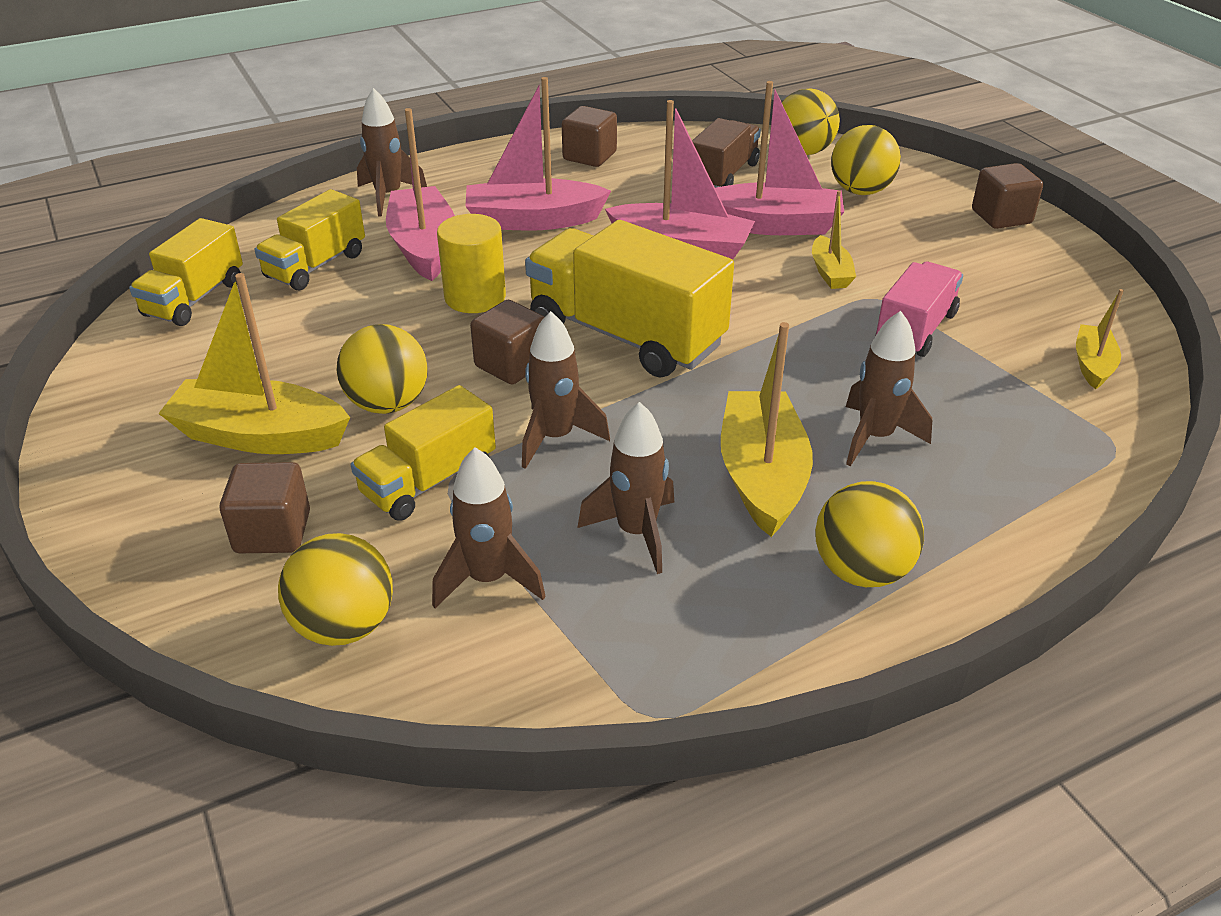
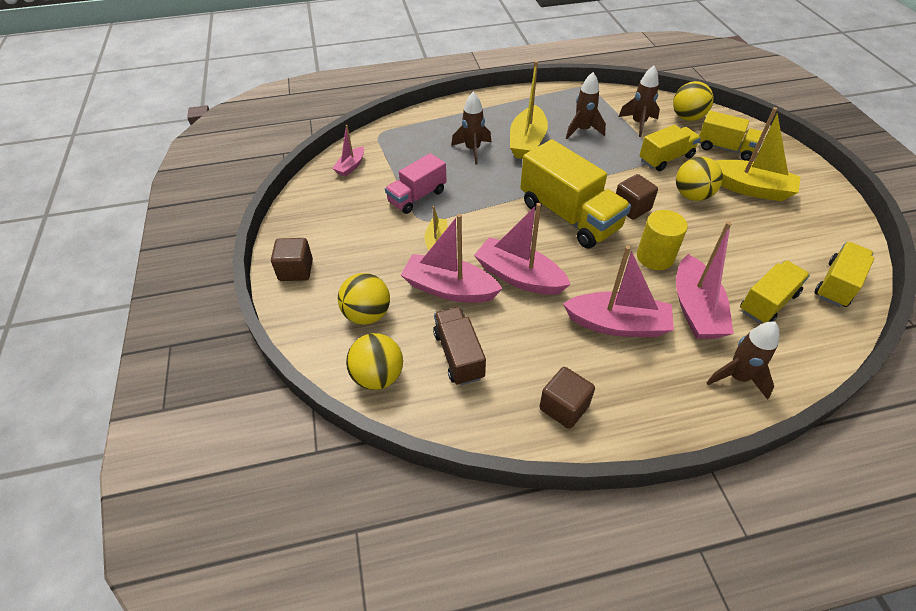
camera: 165 degrees left, 10 degrees up
(273, 532) = (725, 148): brown cube -> yellow truck
(555, 438) = (611, 169): brown rocket -> none
(723, 175) = (459, 355): brown truck -> brown truck turned 120 degrees clockwise
(861, 571) = (506, 110): yellow ball -> none
(1092, 365) = (350, 166): yellow boat -> pink boat

